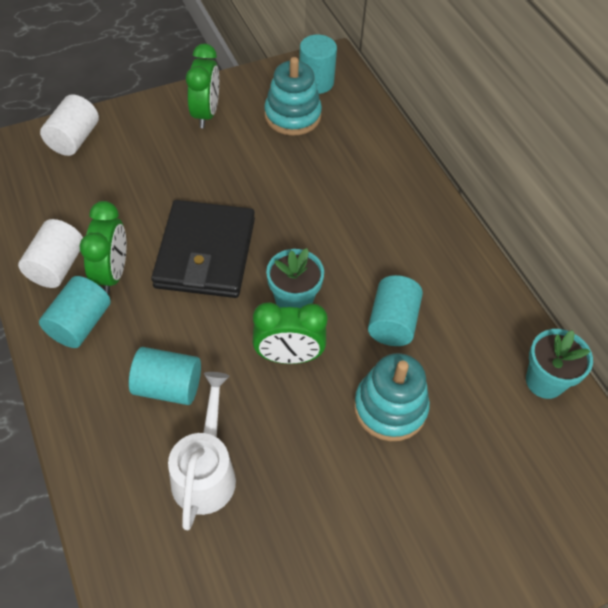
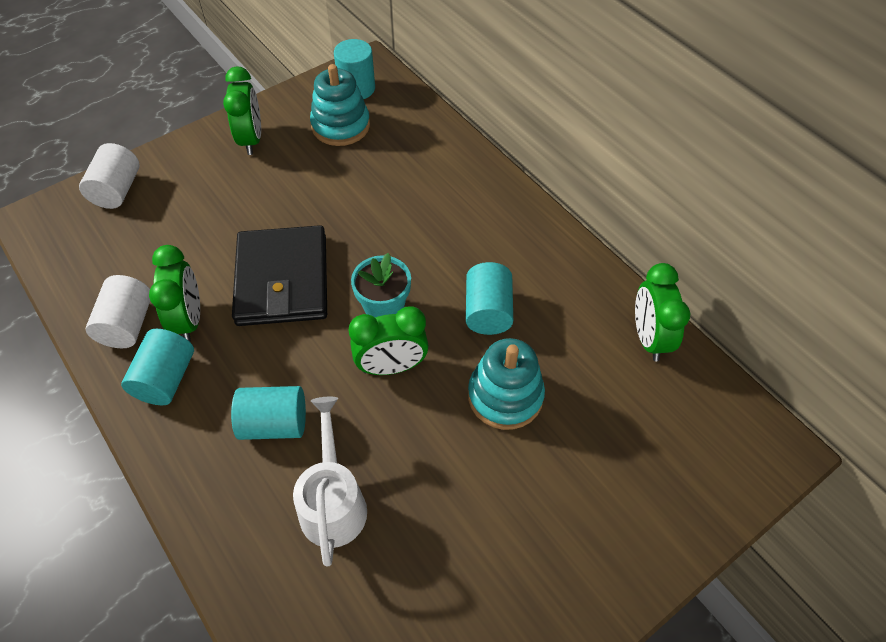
camera: 10 degrees left, 0 degrees up
(544, 381) = (649, 338): turquoise flower pot -> green clock

